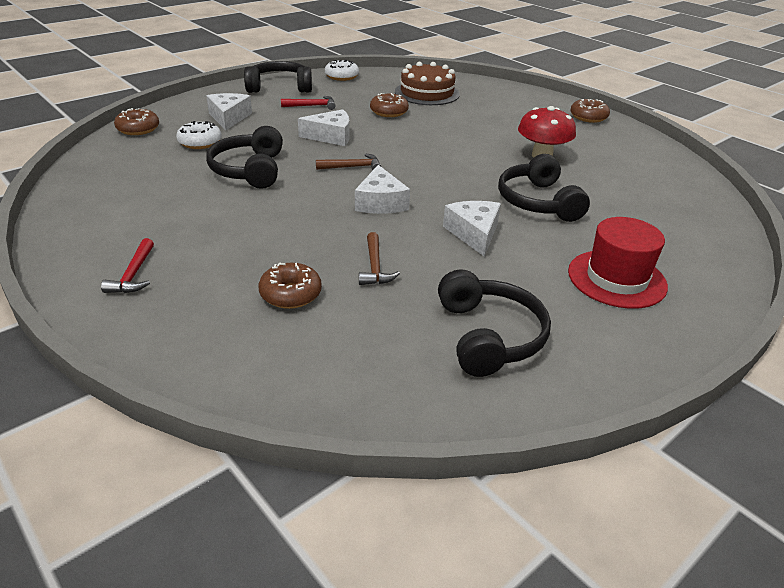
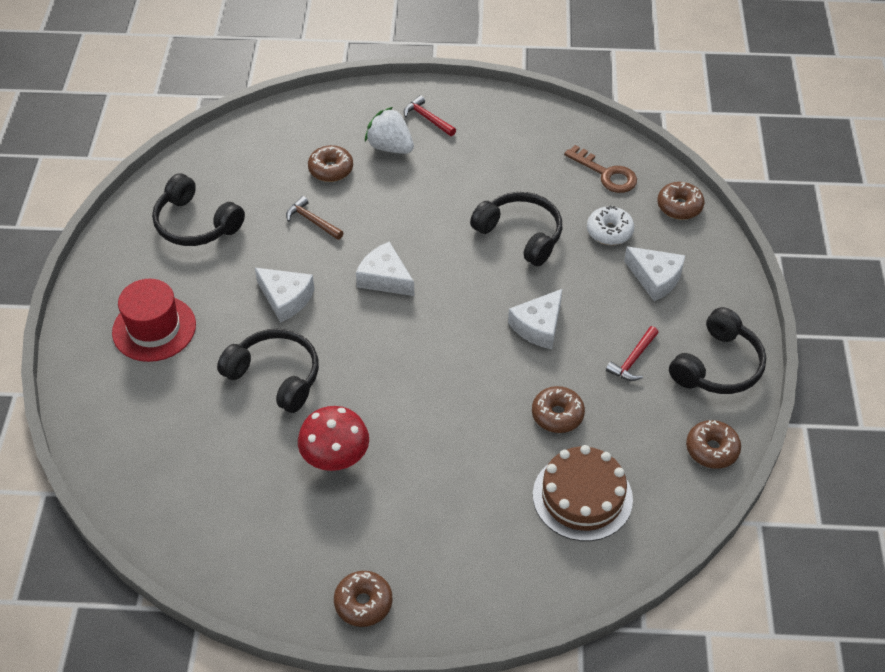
camera: 135 degrees right, 15 degrees up
(127, 162) = (606, 174): none -> brown key
(210, 275) = (390, 147): none -> white strawberry
(342, 76) = (712, 449): white donut -> brown donut
(353, 167) = (460, 301): brown hammer -> none

